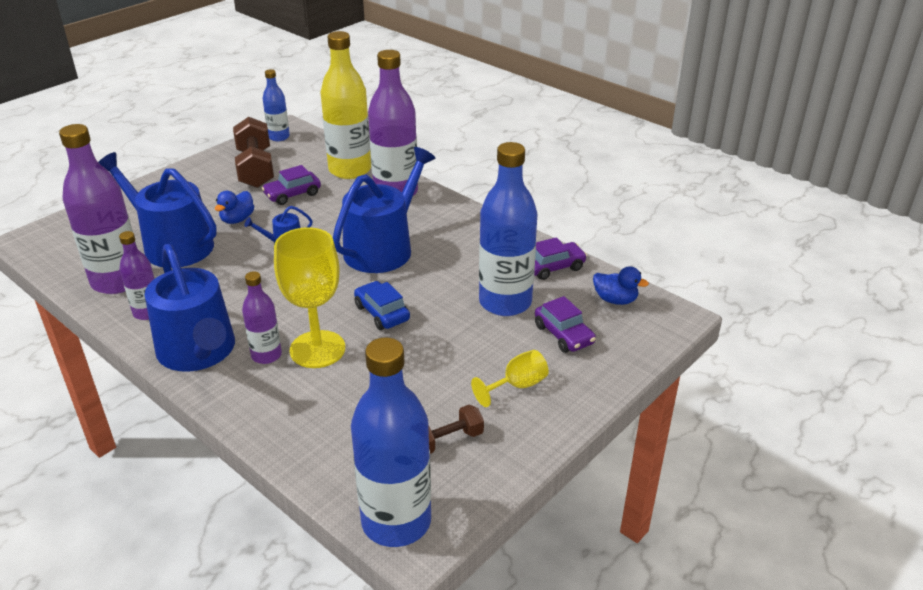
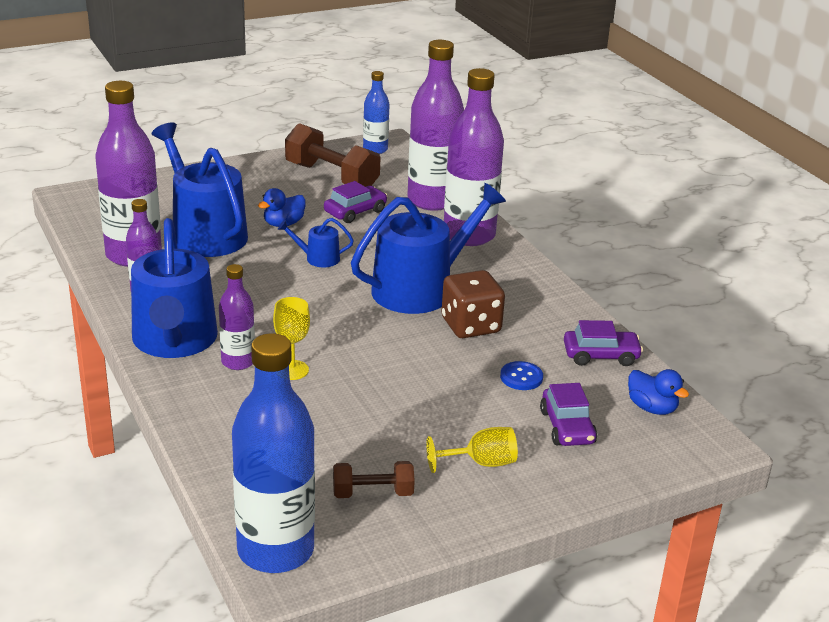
camera: 20 degrees right, 5 degrees down
(255, 168) = (332, 177): brown dumbbell -> brown dumbbell turned 60 degrees counterclockwise
(292, 194) = (355, 212): purple car -> purple car turned 150 degrees clockwise
(317, 349) = (292, 370): yellow goblet -> yellow goblet, size x0.53
(350, 170) = (432, 200): yellow bottle -> purple bottle
(382, 313) = (380, 353): blue car -> none
(441, 269) = (471, 326): none -> brown dice
(505, 302) = (521, 377): blue bottle -> blue button

